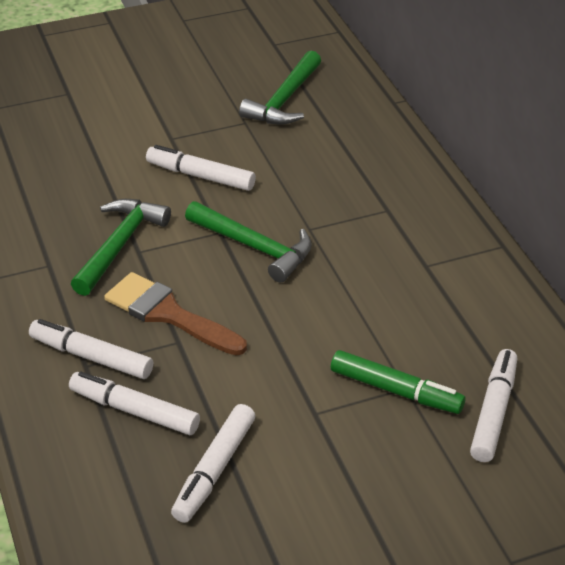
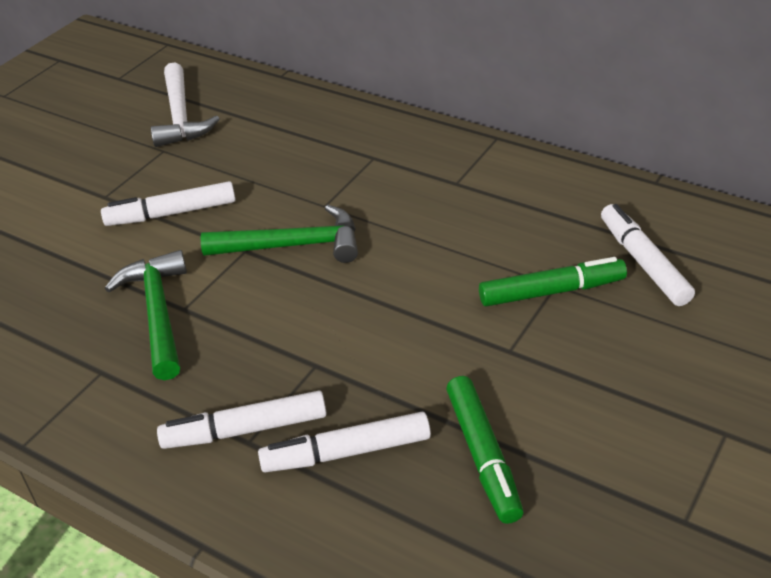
camera: 35 degrees left, 0 degrees up
(168, 314) = (278, 346): brown brush -> none
(214, 470) = (483, 455): white marker -> green marker
(284, 100) = (180, 116): green hammer -> white hammer

